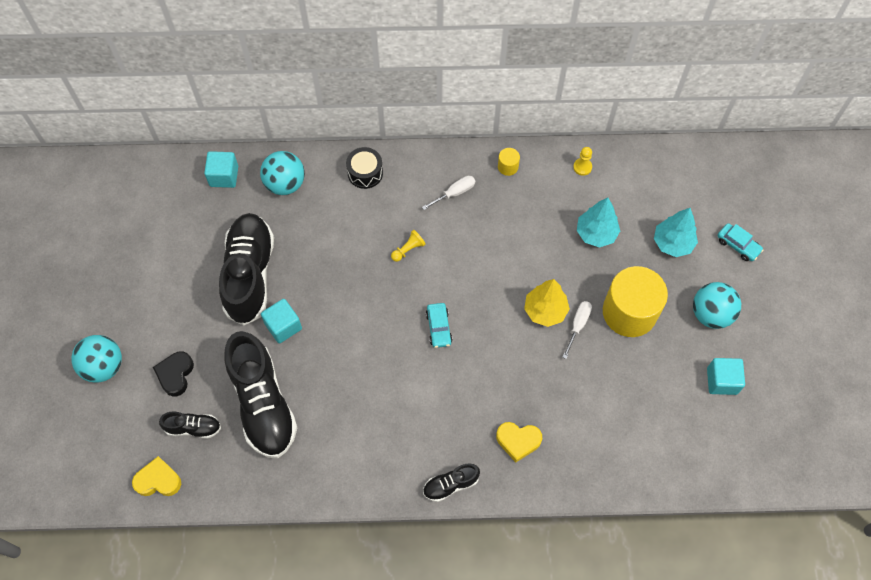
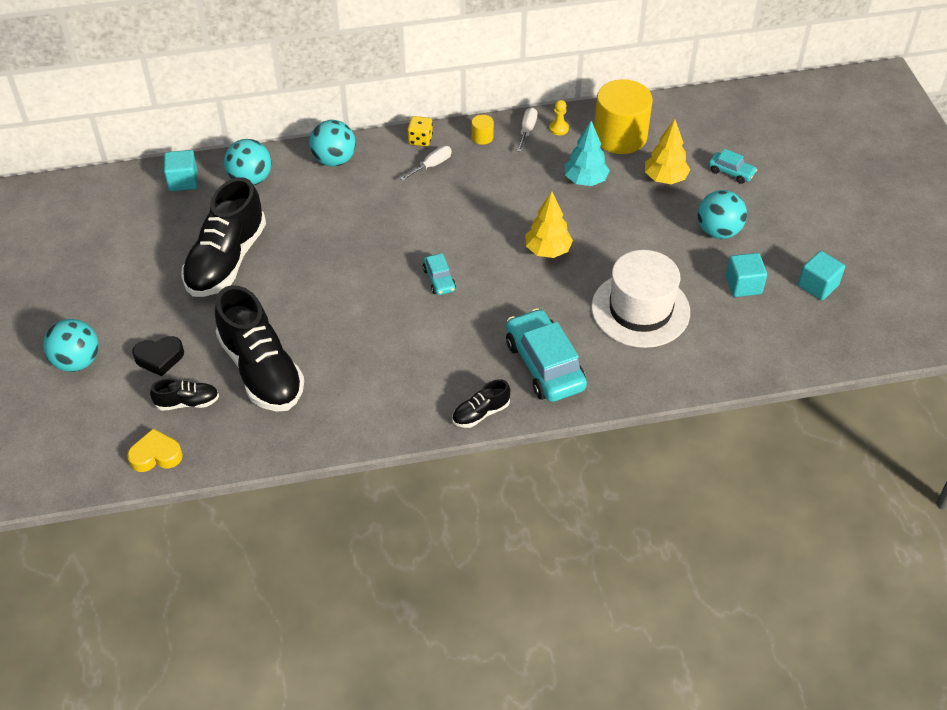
camera: 10 degrees left, 15 degrees down
(175, 374) = (159, 358): black heart -> black heart turned 105 degrees counterclockwise
(250, 274) = (226, 260): black shoe -> black shoe turned 150 degrees counterclockwise
(283, 326) = (271, 300): turquoise cube -> turquoise cube (818, 286)
(365, 173) = (334, 160): black drum -> turquoise ball
(408, 249) = (393, 218): yellow pawn -> none
(449, 160) = (420, 139): none -> yellow dice
(518, 441) = (544, 365): yellow heart -> turquoise car
(578, 325) = (584, 258): white screwdriver -> white screwdriver (527, 130)
(619, 393) = (640, 309): none -> white hat
(629, 312) = (635, 240): yellow cylinder -> yellow cylinder (620, 136)
(672, 243) = (665, 178): turquoise tree -> yellow tree

